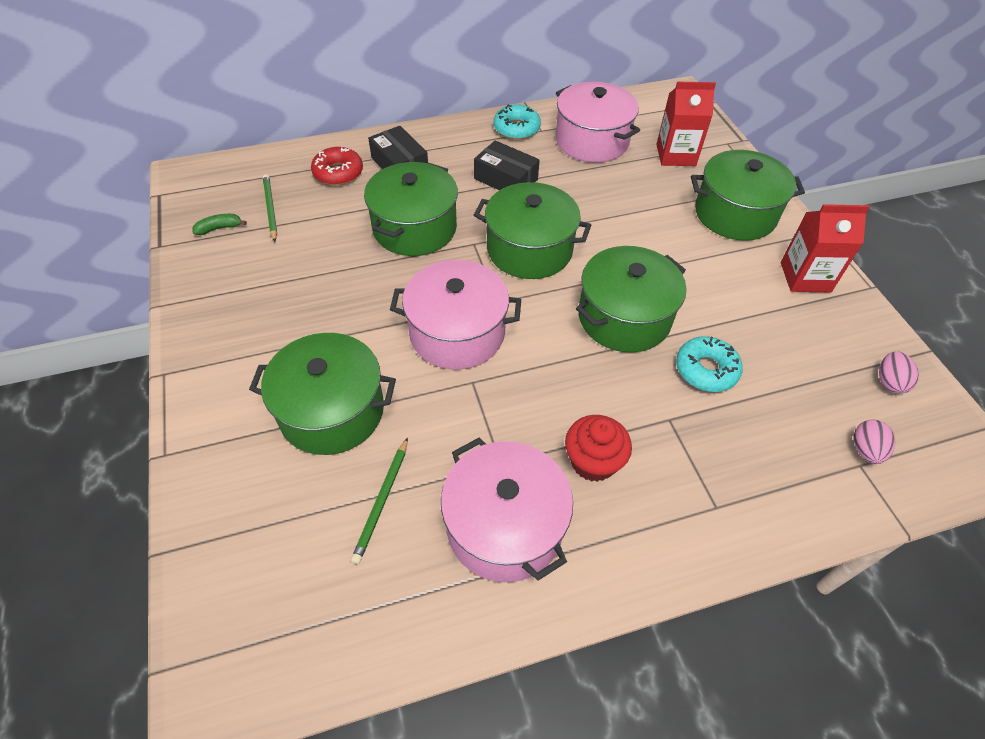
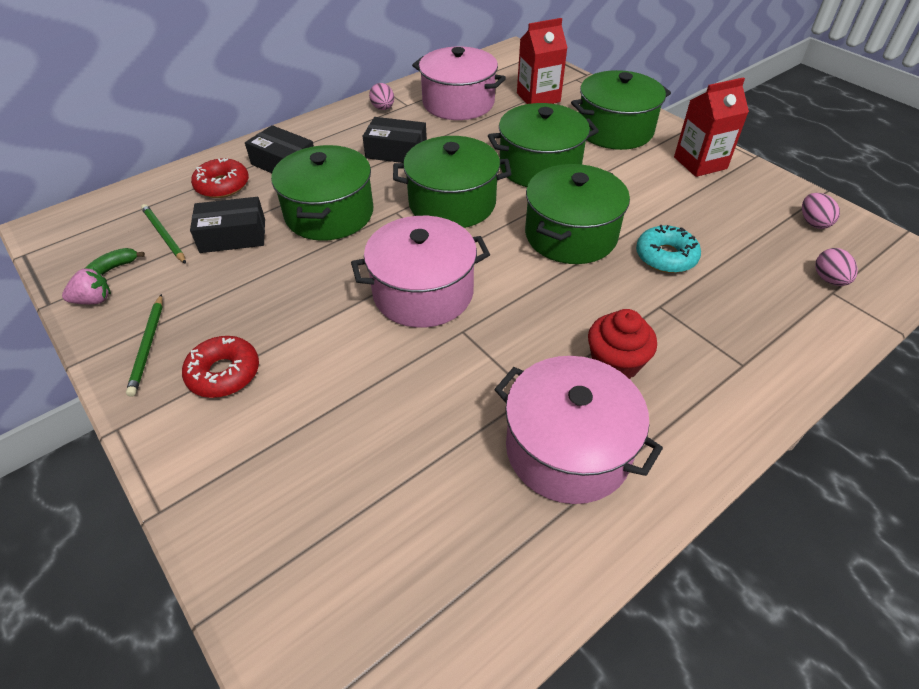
camera: 20 degrees left, 5 degrees down
(193, 253) = (94, 300): none -> pink strawberry
(261, 353) = (224, 373): none -> red donut
(324, 226) = (233, 236): none -> black box
(332, 411) = (332, 403): green pot -> green pot (539, 166)
(382, 501) = (433, 471): green pencil -> green pencil (148, 346)
(516, 128) = (383, 108): turquoise donut -> pink egg

